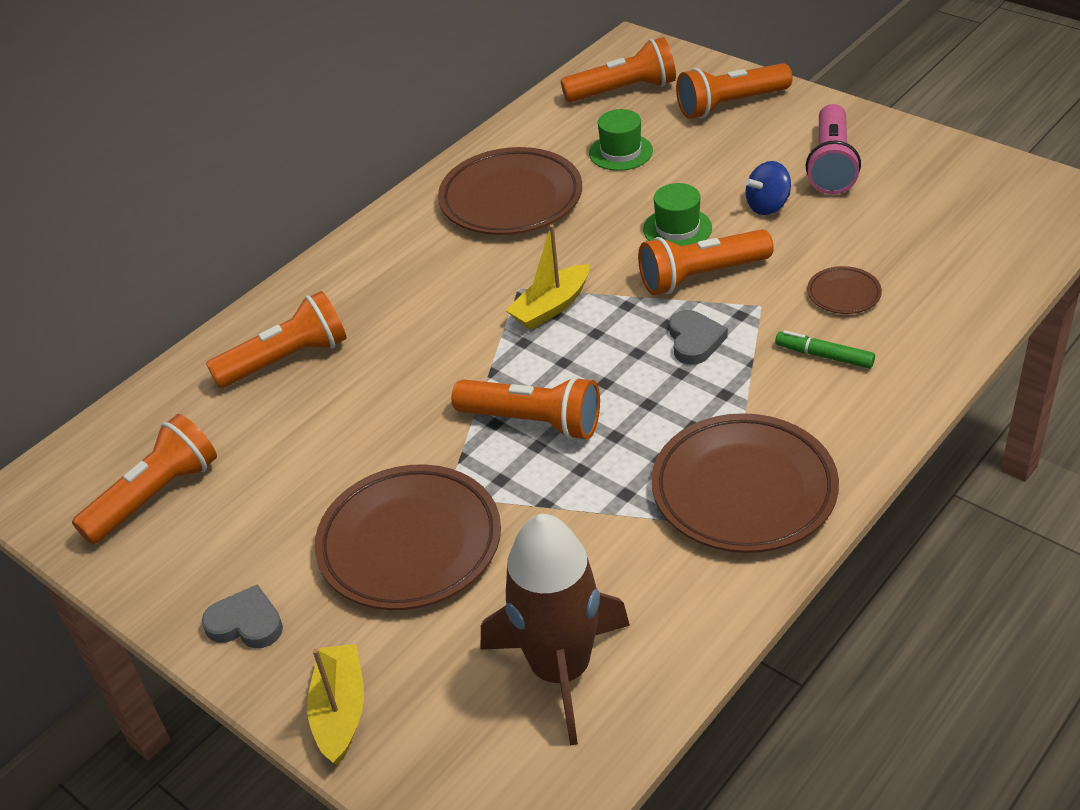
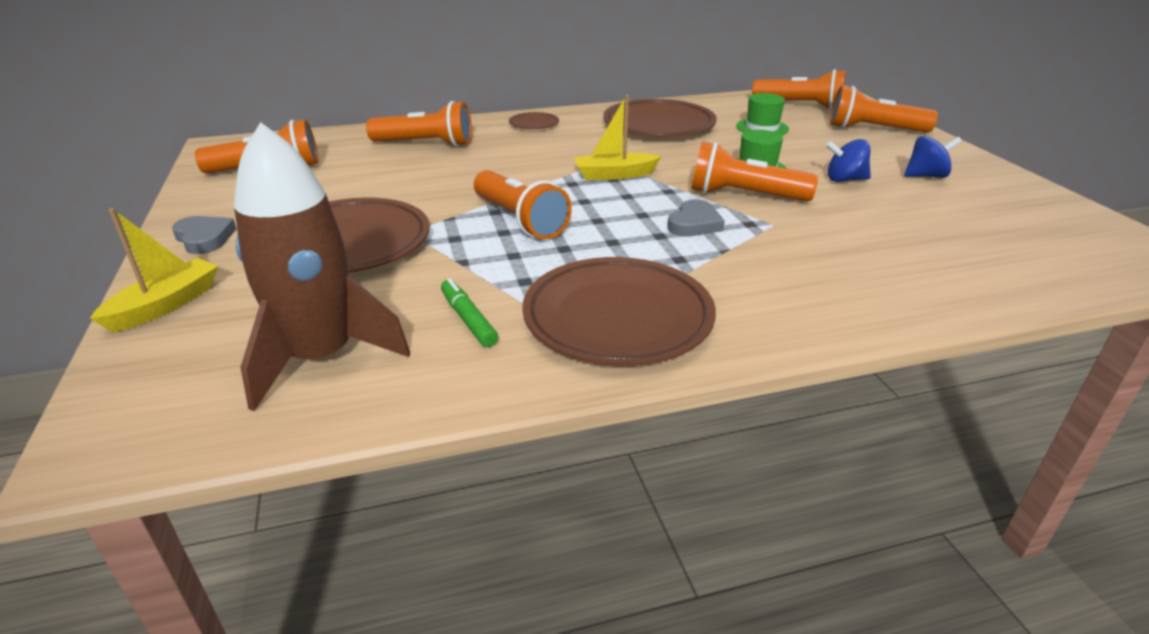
camera: 30 degrees right, 10 degrees down
(824, 356) = (794, 269): green marker -> green marker (468, 320)
(831, 165) = (926, 176): pink flashlight -> blue spinning top
(843, 294) = (855, 242): brown plate -> brown plate (534, 124)

